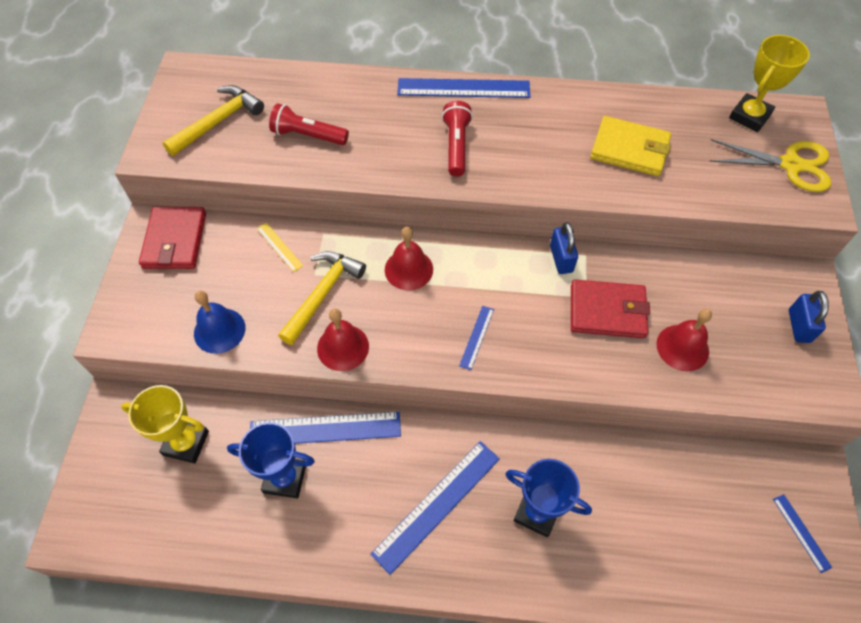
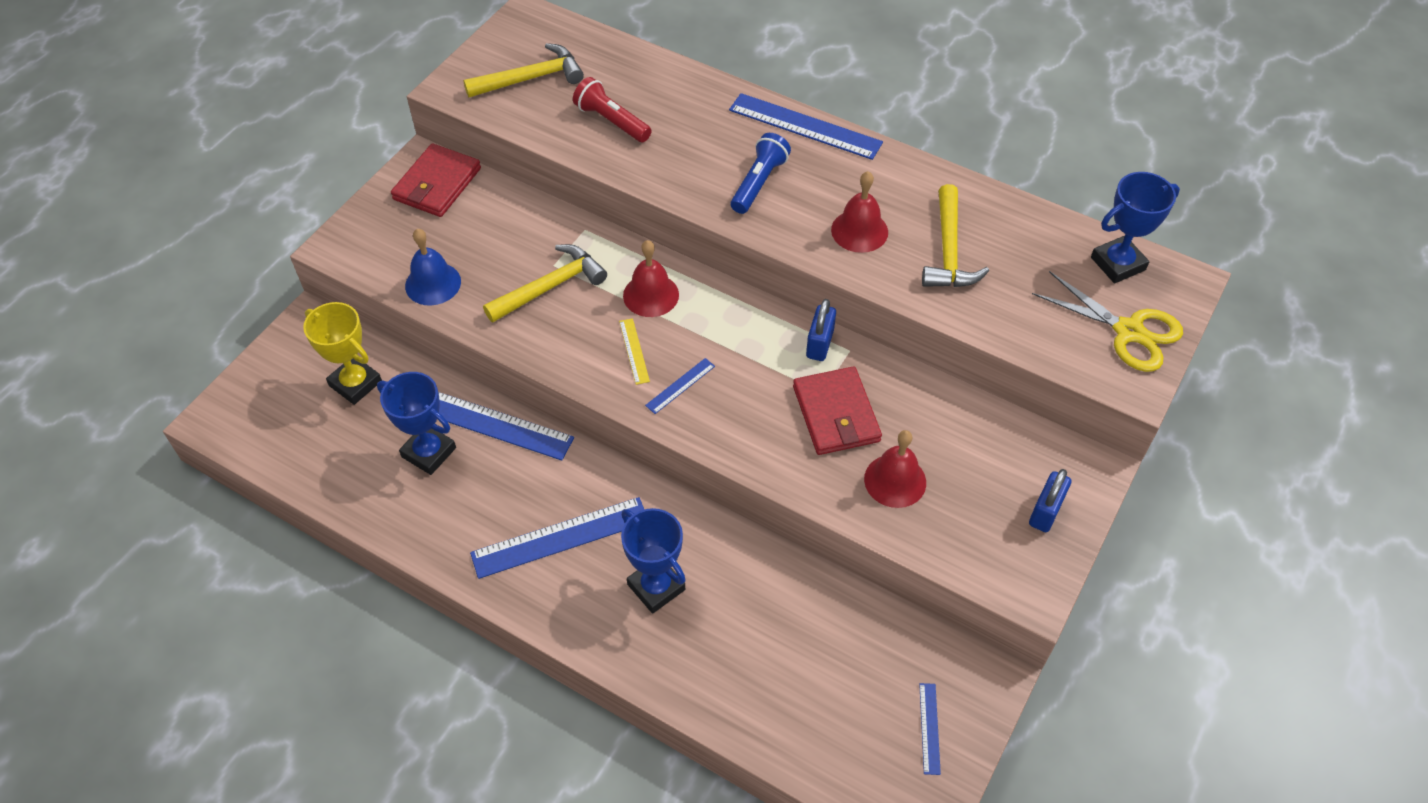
camera: 25 degrees right, 5 degrees down
(279, 247) = (534, 226): yellow ruler -> yellow ruler (634, 351)
(343, 347) = (541, 344): red bell -> red bell (859, 231)
(456, 146) = (759, 183): red flashlight -> blue flashlight
(607, 311) = (836, 414): red wallet -> red wallet turned 45 degrees clockwise
(629, 149) = (948, 251): yellow wallet -> yellow hammer
(749, 116) = (1117, 263): yellow trophy -> blue trophy

